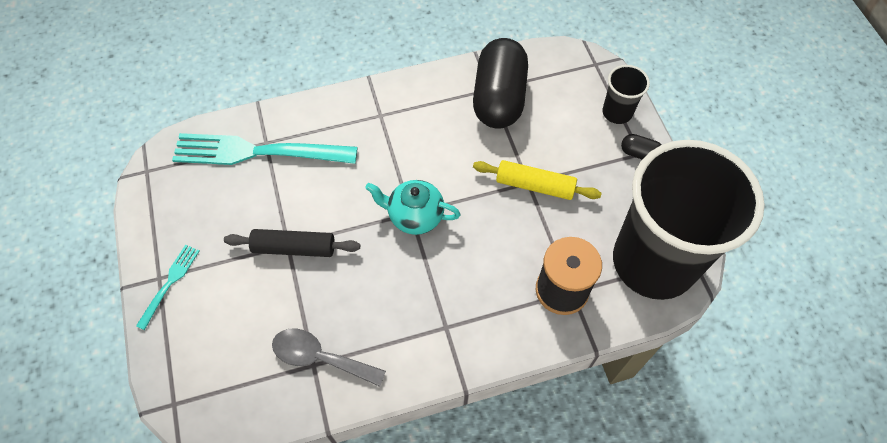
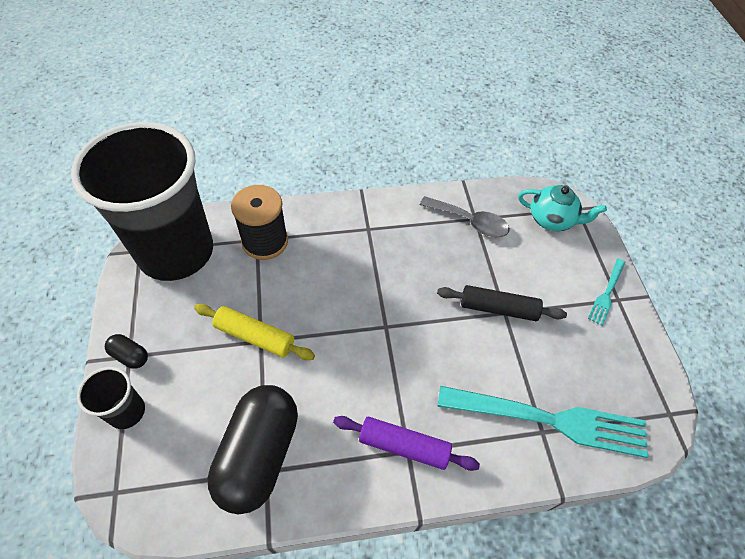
camera: 175 degrees left, 5 degrees down
(384, 118) = (404, 446): none -> purple rolling pin
(414, 216) = (382, 322): turquoise teapot -> turquoise teapot (552, 220)

